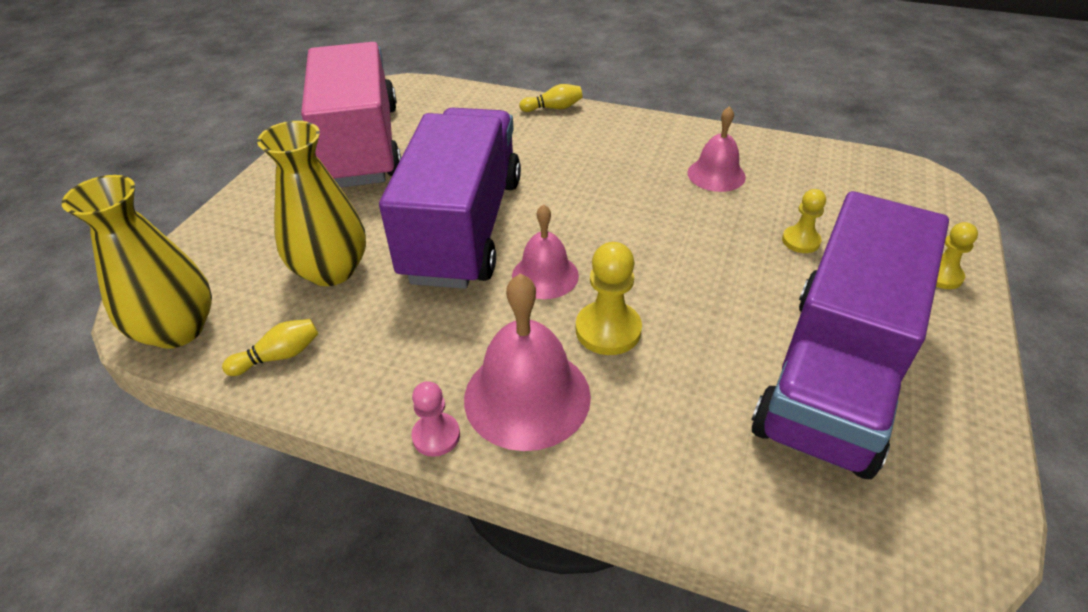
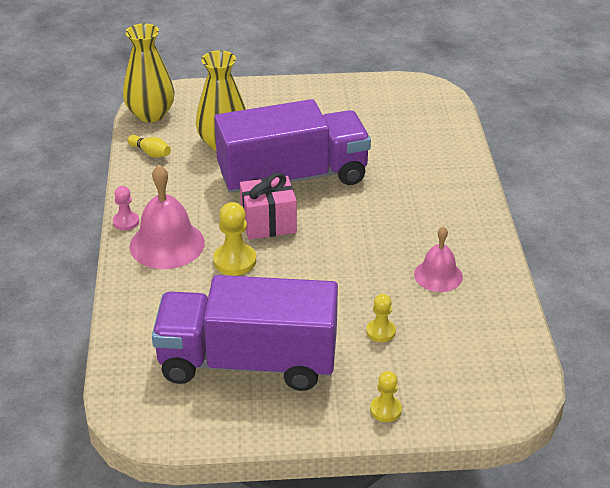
camera: 65 degrees right, 5 degrees down
(362, 145) = (351, 106): pink truck -> none
(545, 275) = (268, 223): pink bell -> pink gift
(553, 108) = (469, 173): yellow bowling pin -> none

